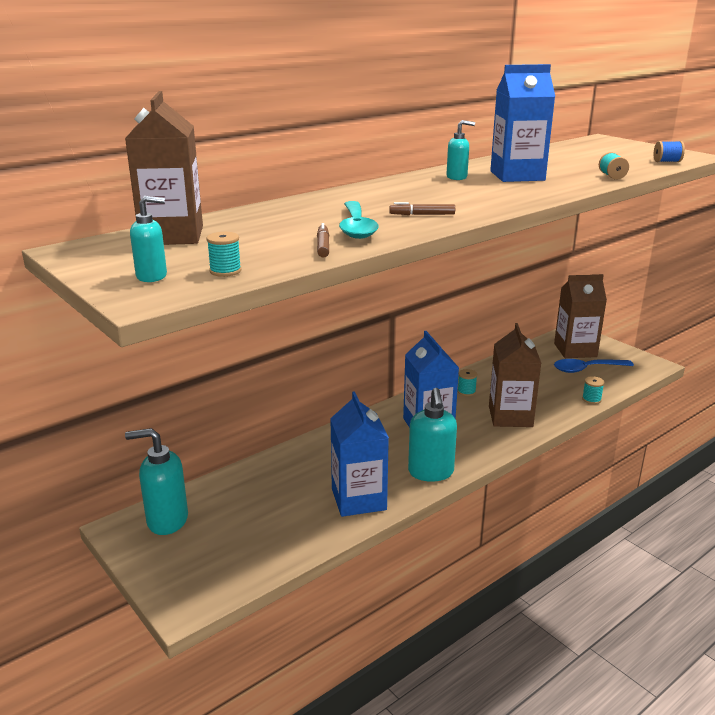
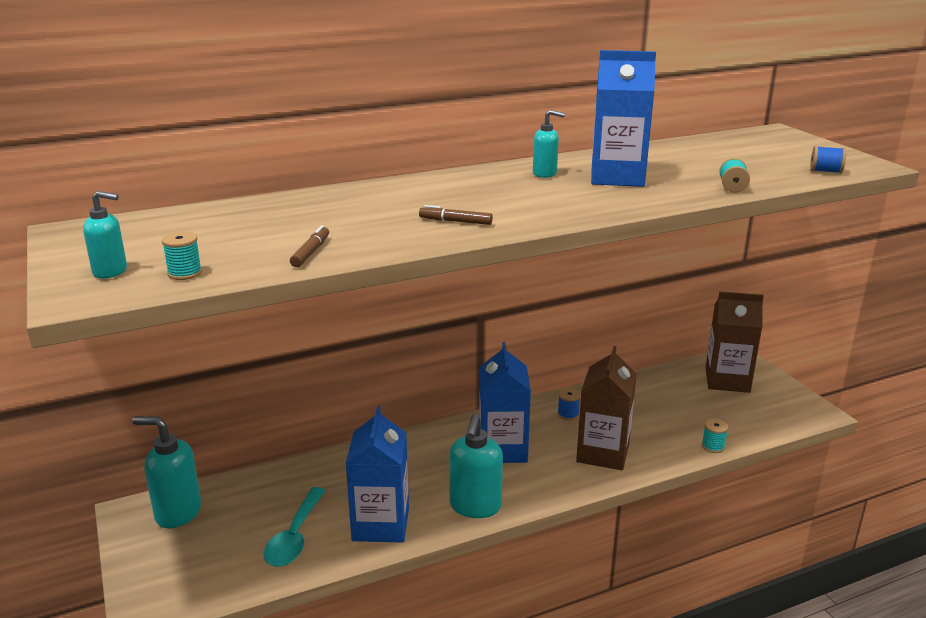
camera: 15 degrees right, 0 degrees up
(172, 236) = (176, 223): brown carton -> none
(356, 227) = (369, 231): turquoise spoon -> turquoise spoon (295, 536)
(466, 392) = (568, 414): turquoise spool -> blue spool
(587, 369) = (728, 406): blue spoon -> none

